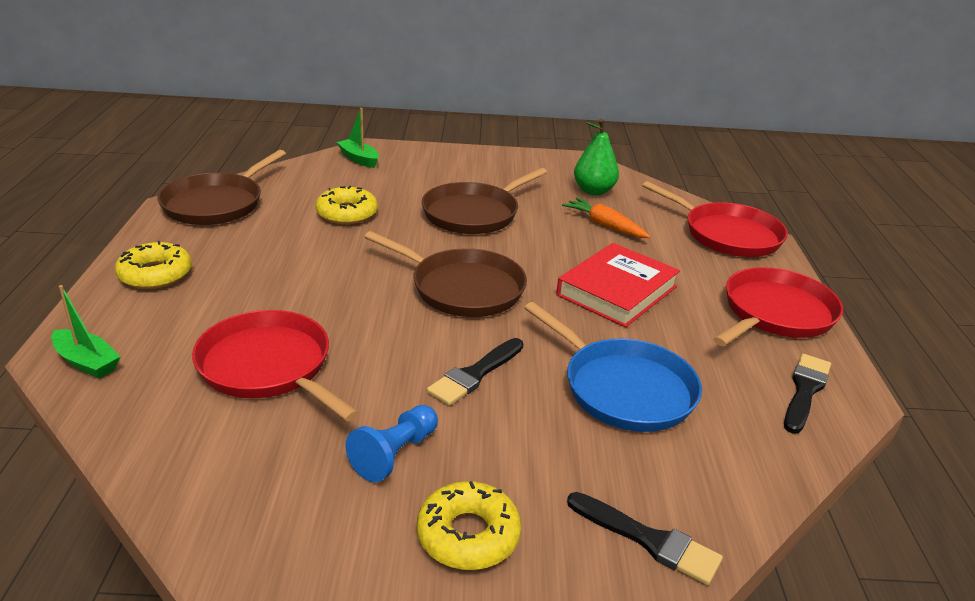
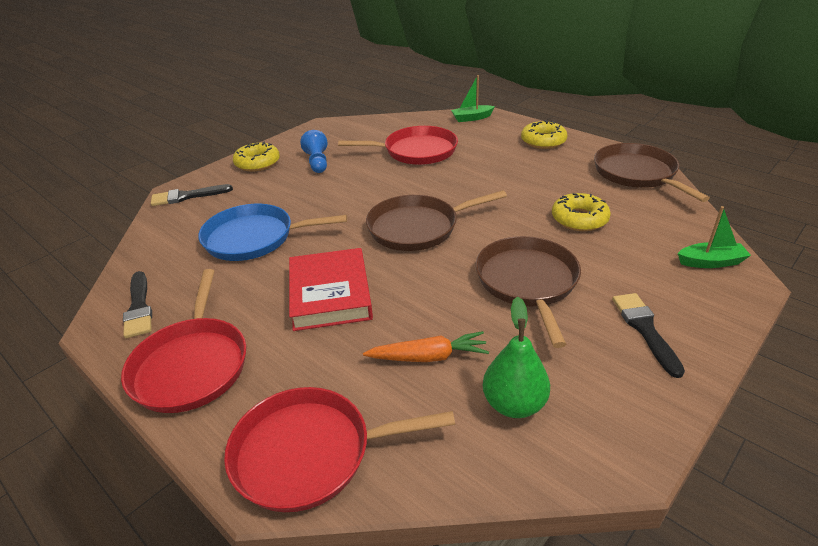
camera: 135 degrees right, 5 degrees up
(475, 374) = (334, 198): black brush -> black brush (645, 329)

